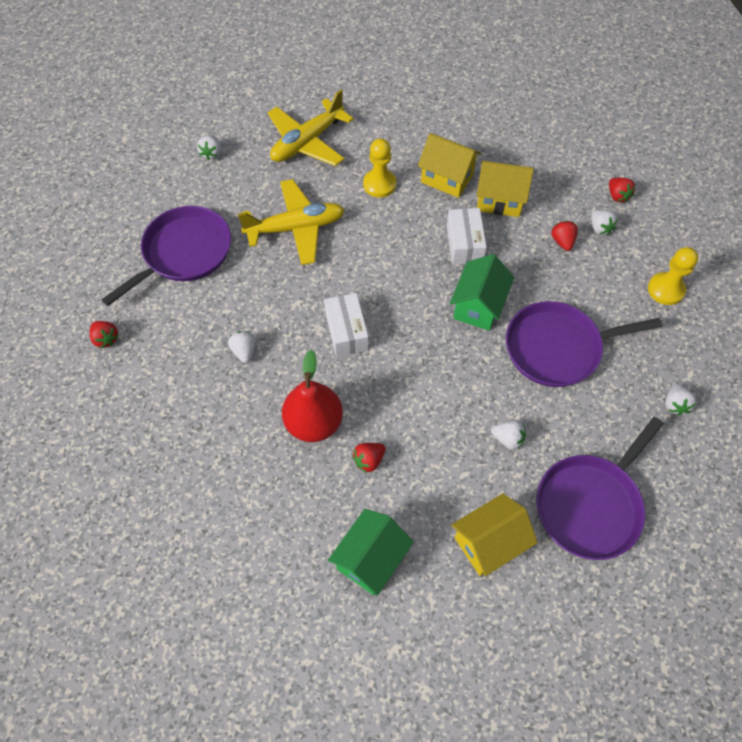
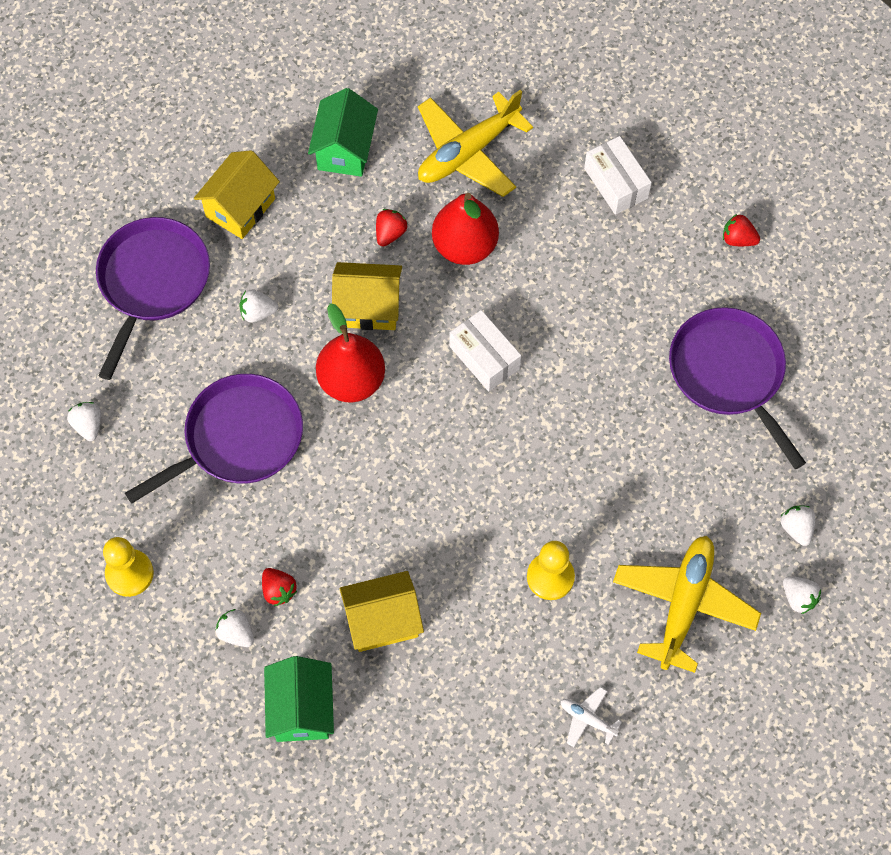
camera: 155 degrees right, 5 degrees up
(184, 253) = (729, 373): purple pan -> purple pan turned 135 degrees clockwise
(244, 351) = (582, 288): white strawberry -> white strawberry (798, 598)
(296, 228) = (619, 464): yellow plane -> yellow plane (468, 152)
(399, 111) = (587, 719): none -> white plane
(447, 178) = (467, 627): yellow house -> yellow house (368, 308)
(454, 355) = (351, 381): none -> red pear
(464, 244) = (401, 532): white box -> white box (616, 183)
(478, 306) = (349, 453): green house -> green house (302, 709)
(617, 196) = (227, 699): red strawberry -> none

